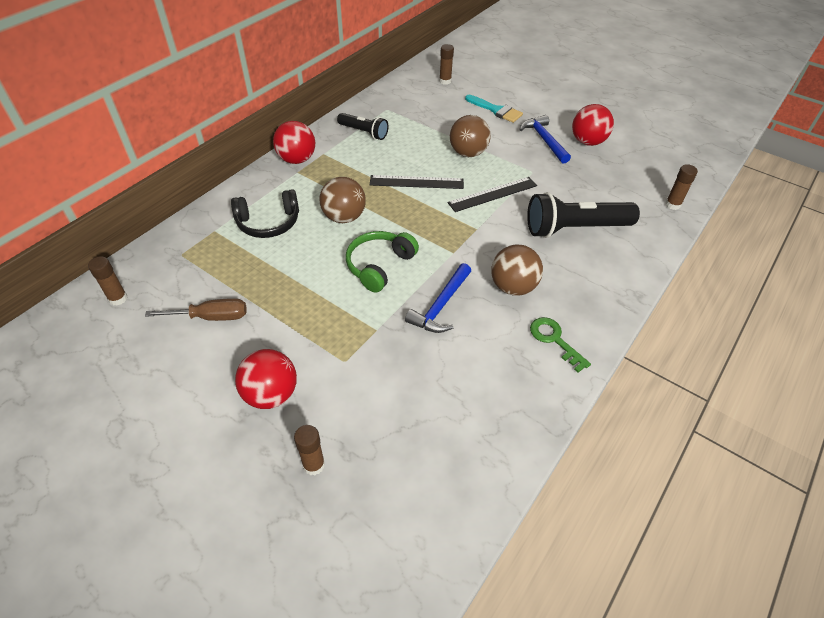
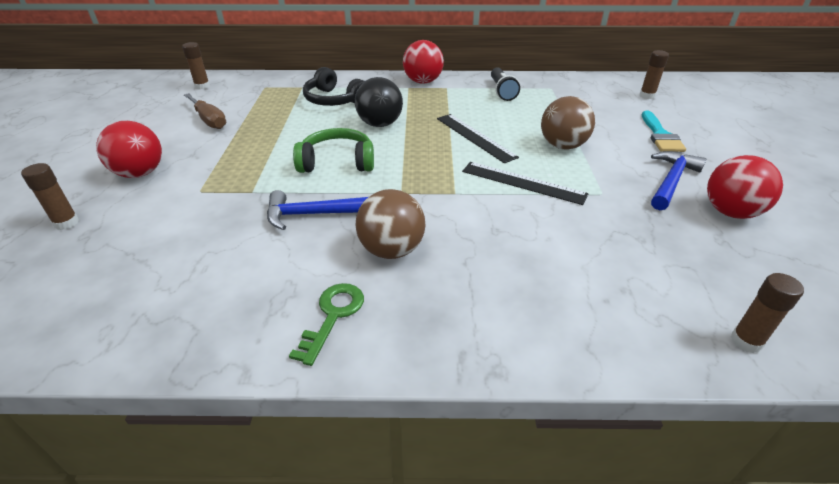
camera: 55 degrees right, 10 degrees down
(344, 217) = (380, 124): brown ball -> black ball
(575, 228) = (551, 261): black flashlight -> none

